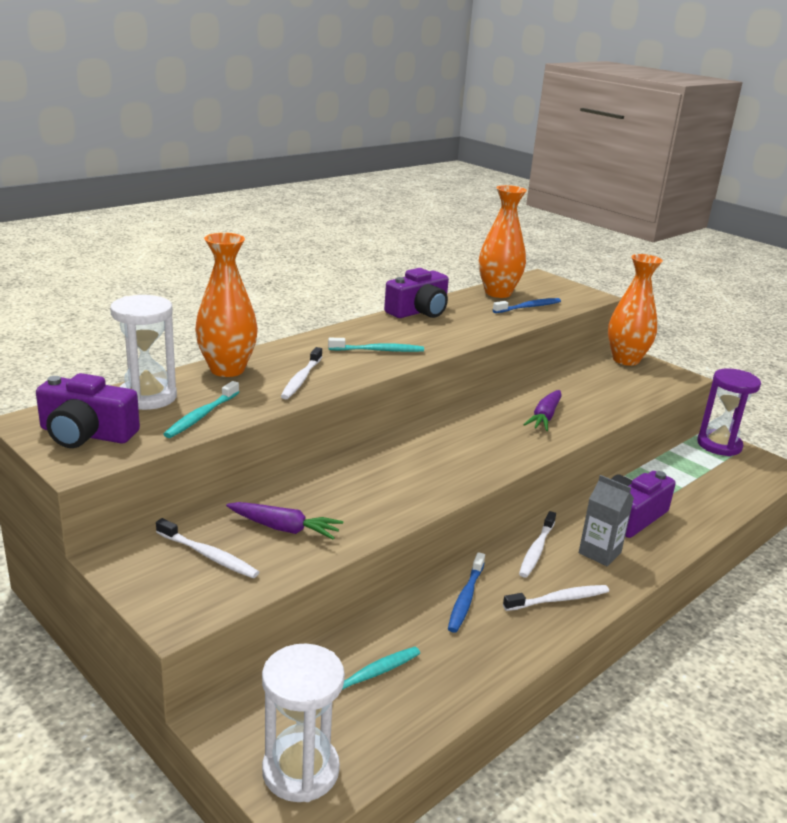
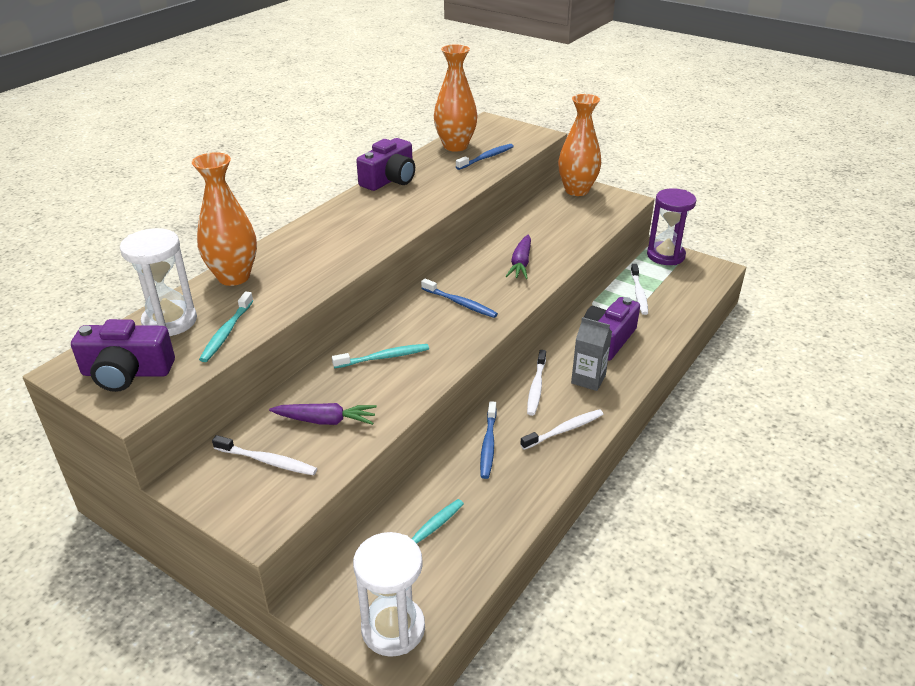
camera: 10 degrees left, 10 degrees up
(301, 379) = (305, 275): white toothbrush -> white toothbrush (639, 293)
(378, 350) = (365, 230): turquoise toothbrush -> turquoise toothbrush (384, 357)
(466, 443) = (460, 303): none -> blue toothbrush

